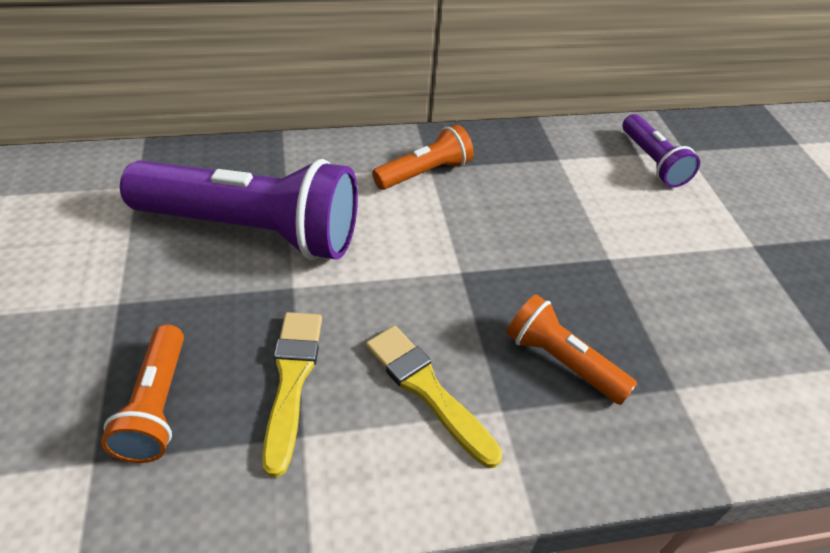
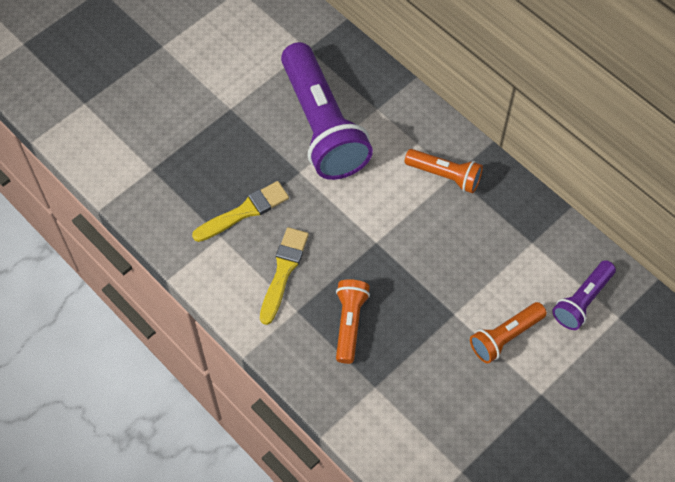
camera: 60 degrees right, 15 degrees up
(157, 406) = (192, 170): orange flashlight -> orange flashlight (505, 337)

